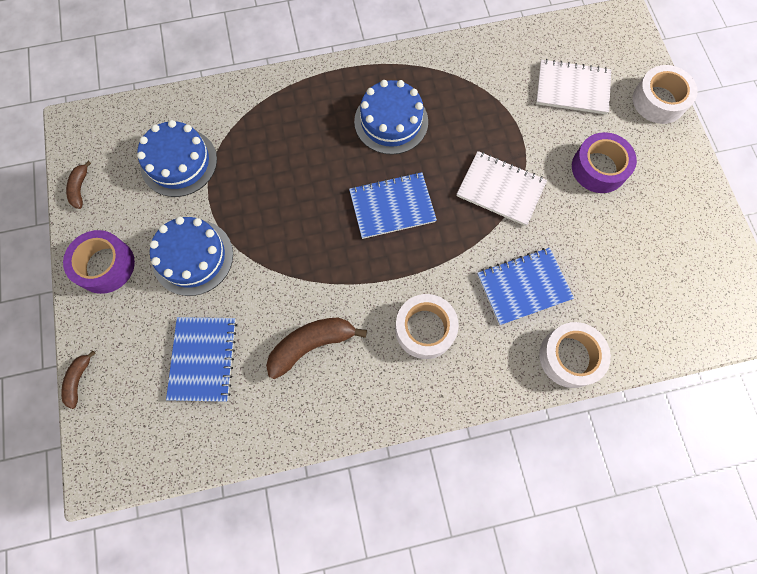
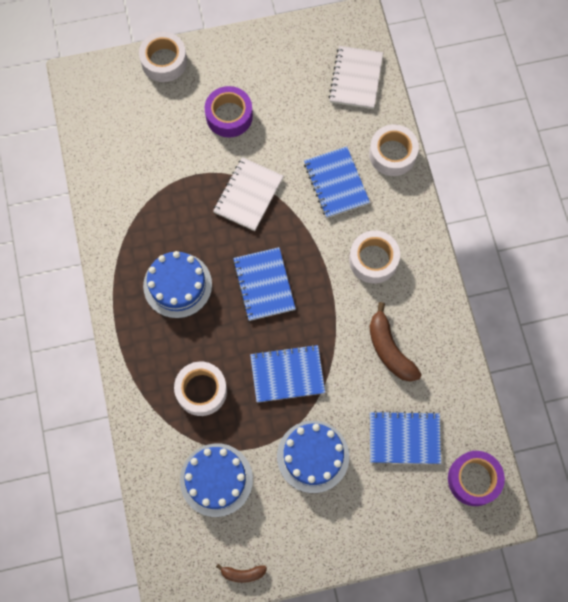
camera: 90 degrees left, 0 degrees up
(79, 380) = (426, 544): brown banana -> none
(105, 265) = (321, 536): purple tape -> purple tape (473, 479)
(274, 146) = (201, 390): none -> white tape
(287, 231) = (287, 374): none -> blue notebook
(572, 88) = (148, 129): white notebook -> white notebook (355, 78)

